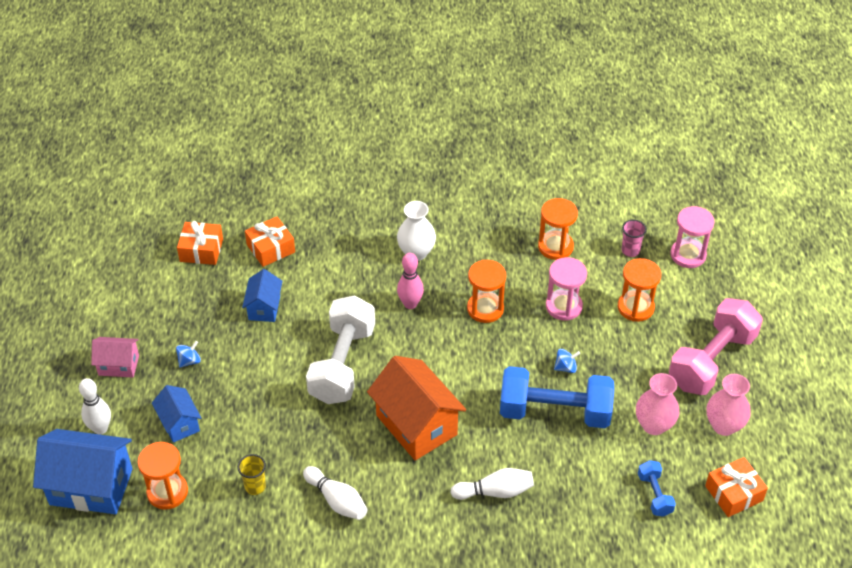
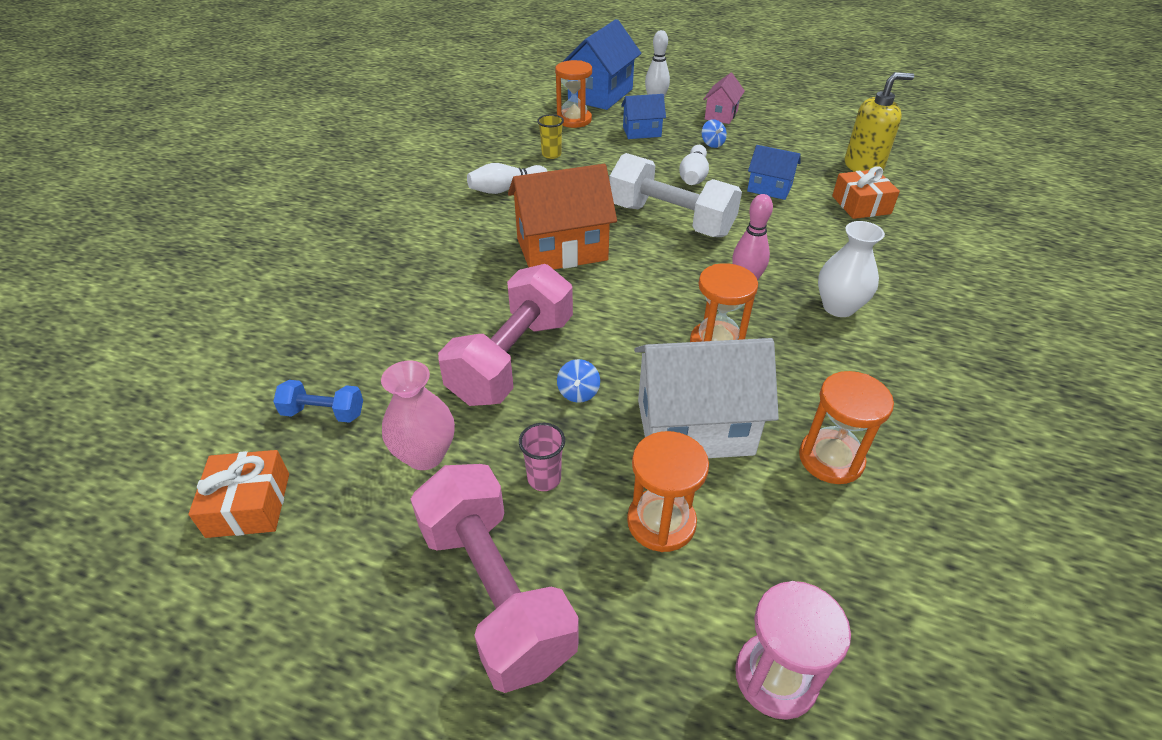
camera: 110 degrees right, 5 degrees down
(201, 250) = (863, 166): orange gift -> yellow soap dispenser
(495, 492) = (439, 281): white bowling pin -> white bowling pin (693, 176)
(554, 412) = (512, 359): blue dumbbell -> pink dumbbell
(563, 306) = (694, 427): pink hourglass -> white house
(630, 251) = (805, 569): pink cup -> pink cup (544, 479)
(724, 425) = (362, 547): pink vase -> none

